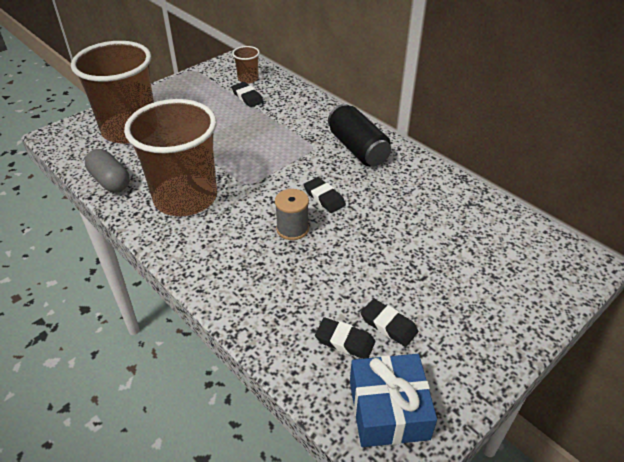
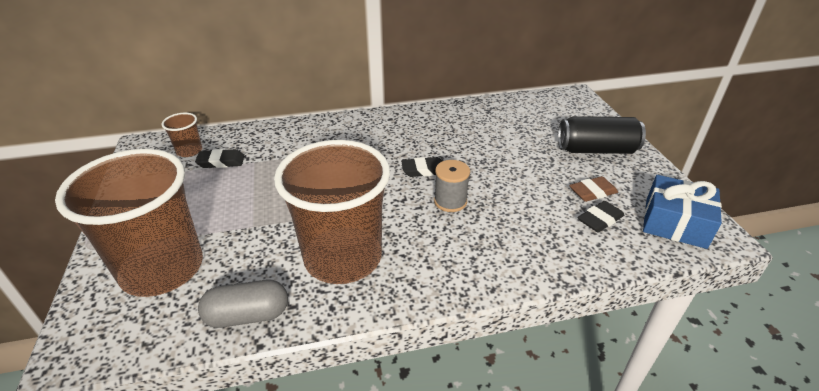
camera: 60 degrees left, 5 degrees down
(357, 148) = (376, 131): black can -> black can (596, 150)
(388, 325) = (592, 192): black eraser -> brown eraser

